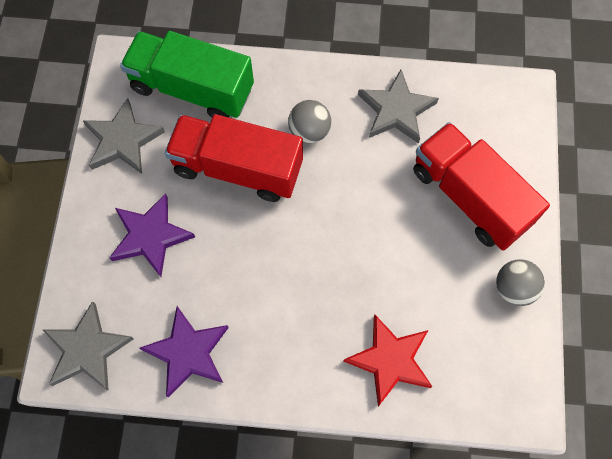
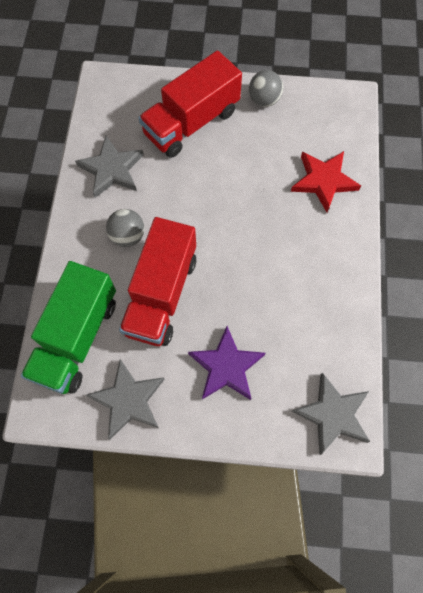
camera: 90 degrees left, 0 degrees up
(188, 352) = (328, 328): purple star -> none

